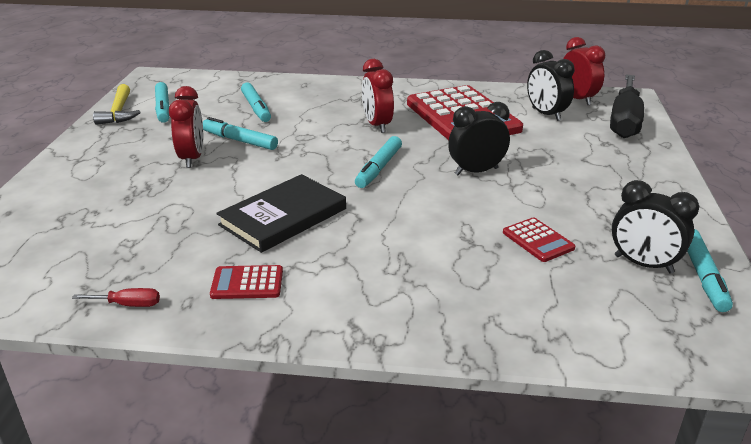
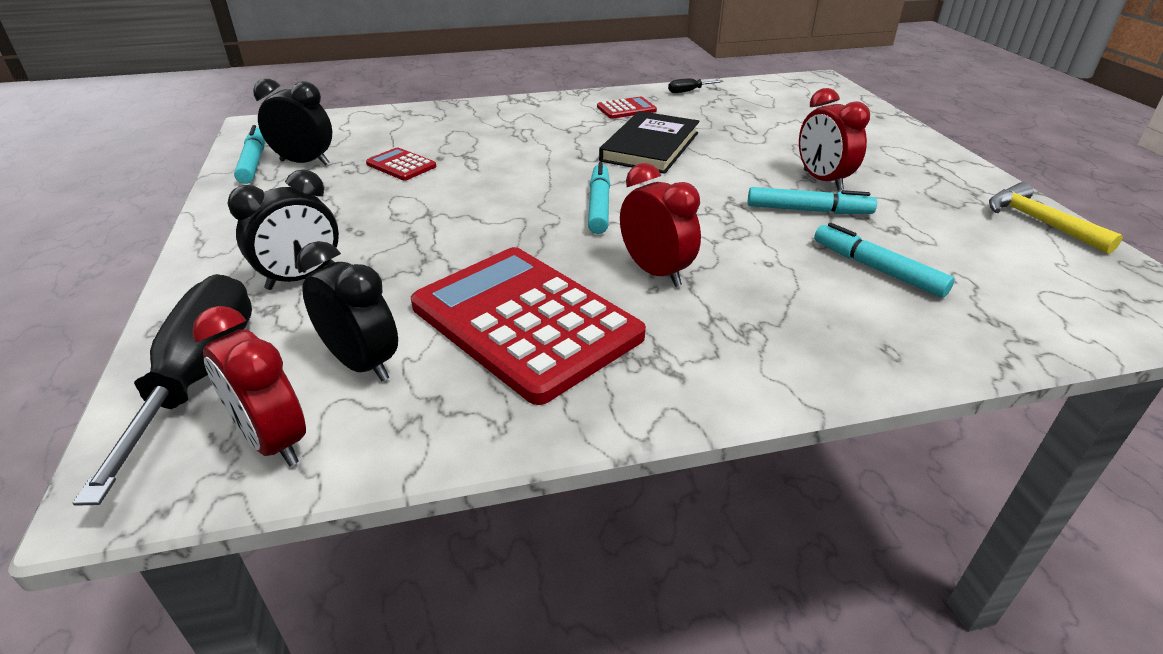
camera: 160 degrees right, 5 degrees up
(128, 305) = (688, 91): red screwdriver -> black screwdriver
(163, 108) = (1002, 241): turquoise marker -> none
(476, 171) = (475, 222): black clock -> black clock (301, 278)

